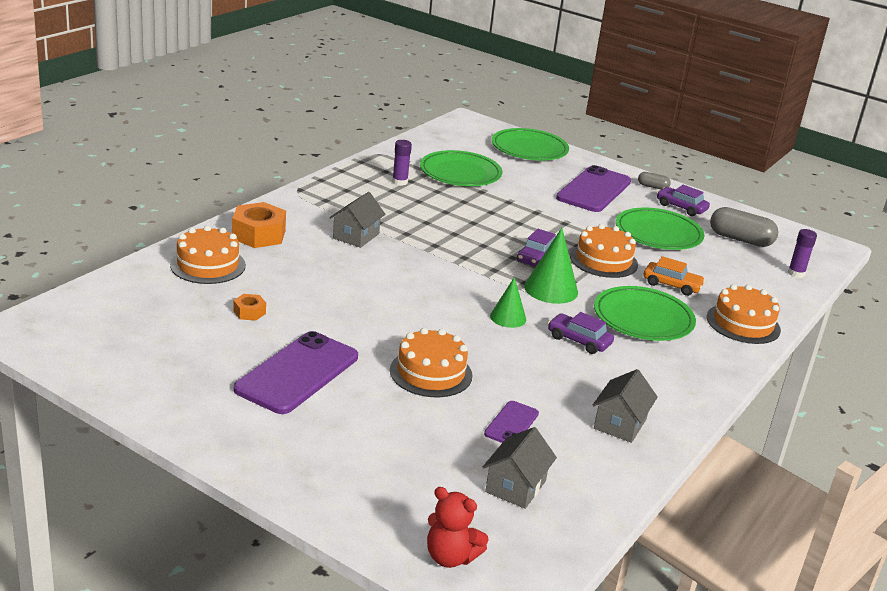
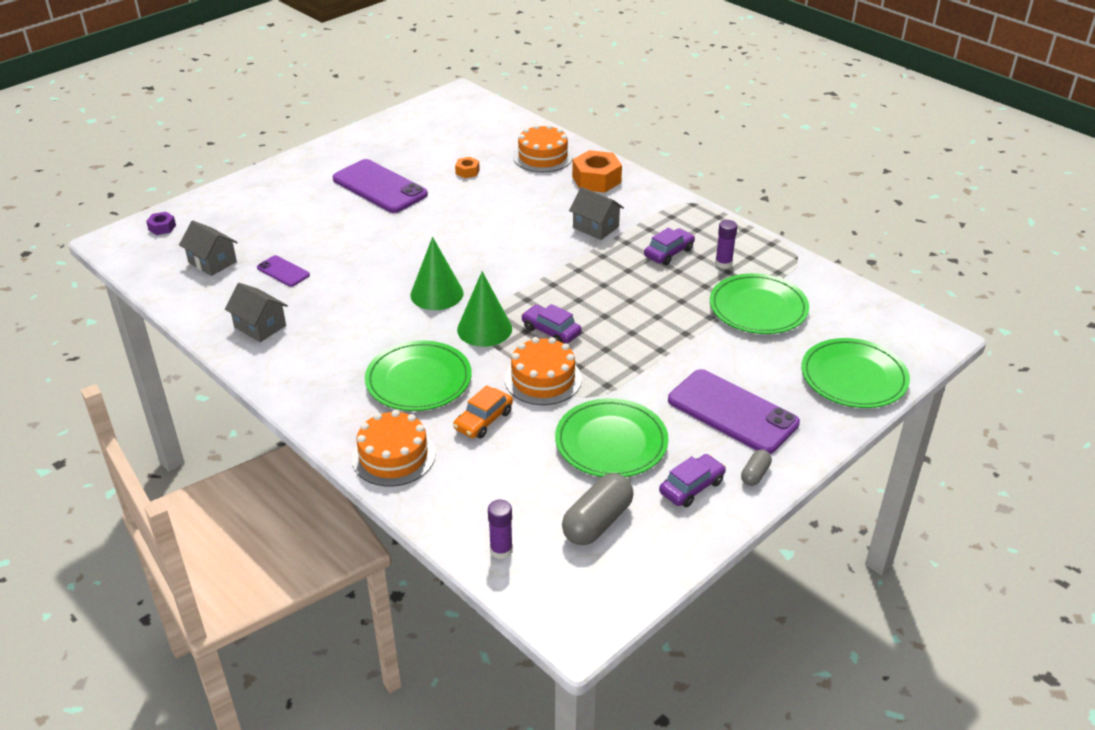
camera: 105 degrees right, 10 degrees up
(431, 373) = (362, 243): orange cake -> none
(450, 557) = (162, 227): red teddy bear -> purple nut
(508, 317) = (436, 294): green cone -> green cone, size x1.56
(579, 340) = (389, 329): purple car -> purple car (669, 252)

